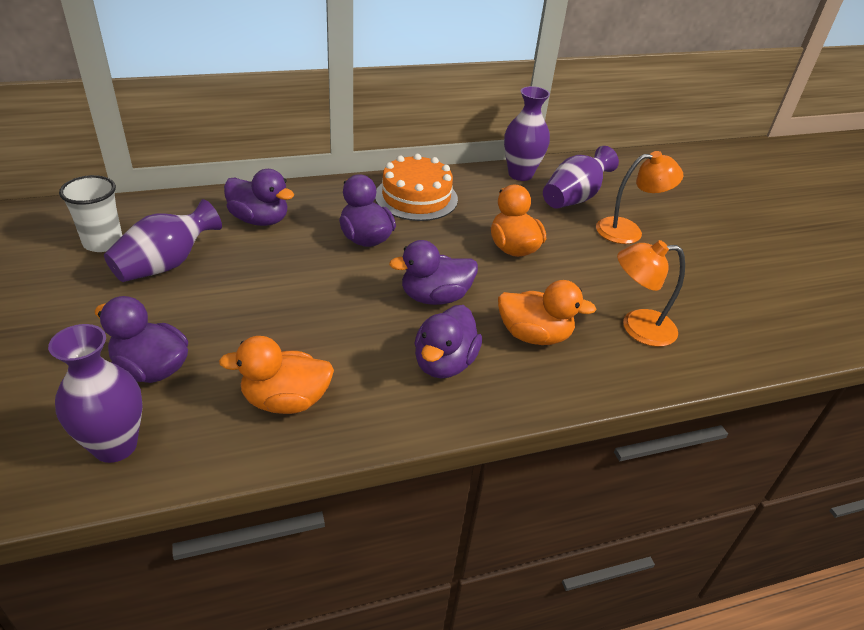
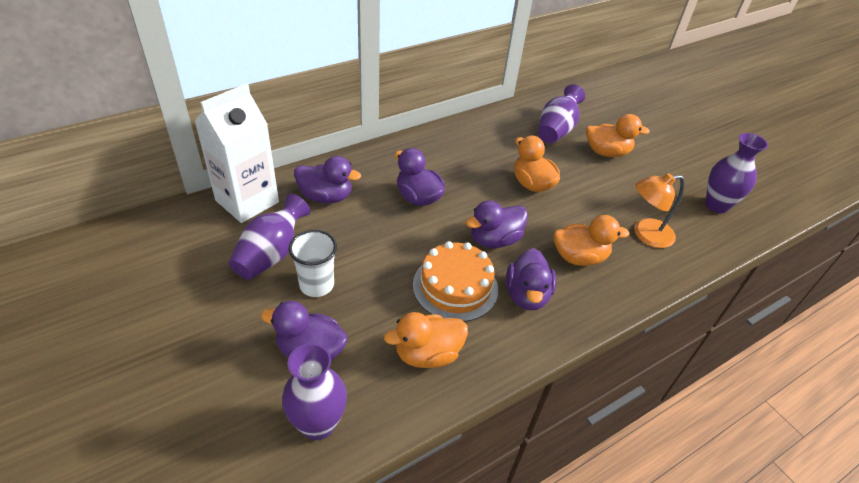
camera: 15 degrees left, 5 degrees up
(103, 242) = (207, 244): white cup -> white cup (317, 285)
(170, 210) = (247, 201): none -> white carton
(416, 197) = (439, 151): orange cake -> orange cake (455, 287)
(520, 174) = (508, 115): purple vase -> purple vase (716, 205)
(628, 231) = (606, 152): orange lamp -> orange duck

